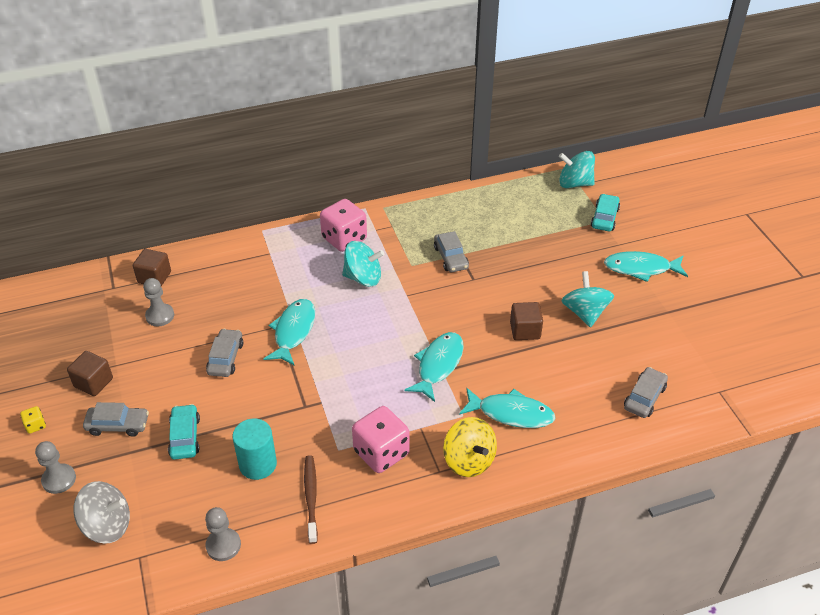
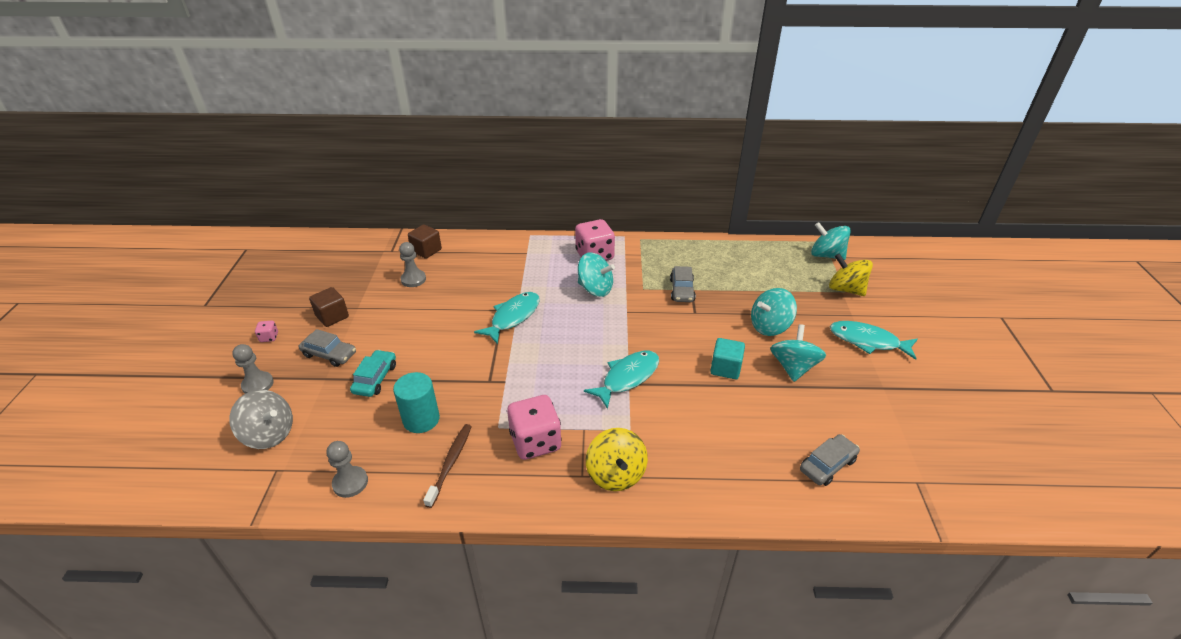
camera: 20 degrees right, 5 degrees down
(35, 425) = (269, 337): yellow dice -> pink dice
(225, 358) = (445, 324): grey car -> none
(511, 413) = (678, 441): turquoise fish -> none
(525, 330) = (725, 368): brown cube -> turquoise cube
(549, 276) = (770, 326): none -> turquoise spinning top
(604, 218) = (845, 289): turquoise car -> yellow spinning top

